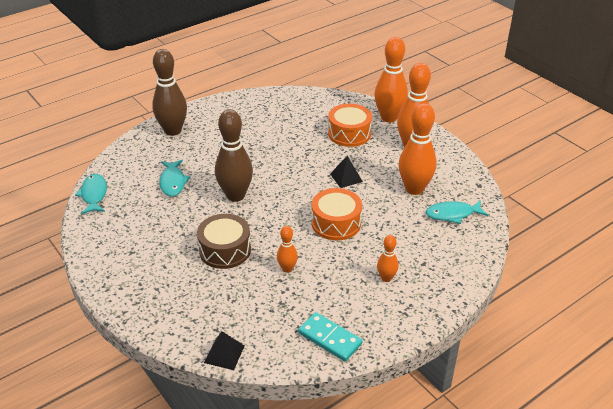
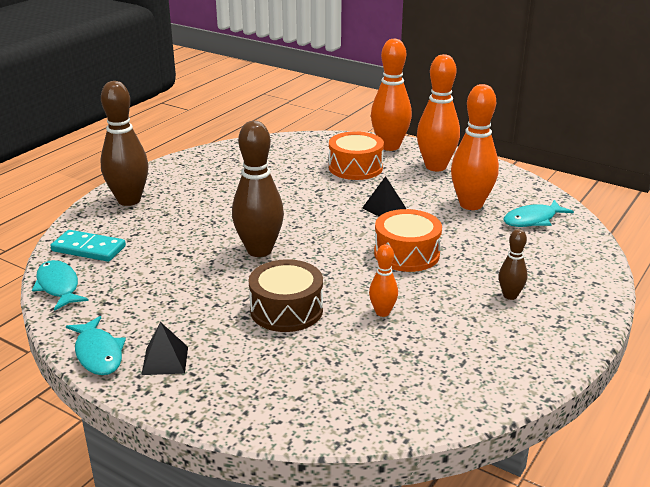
camera: 20 degrees left, 10 degrees down
(173, 182) = (165, 252): turquoise fish -> turquoise fish (98, 353)
(224, 354) = (370, 427): black pyramid -> black pyramid (165, 360)
(329, 338) = (493, 374): turquoise domino -> turquoise domino (88, 249)
(386, 278) = (510, 296): orange bowling pin -> brown bowling pin

